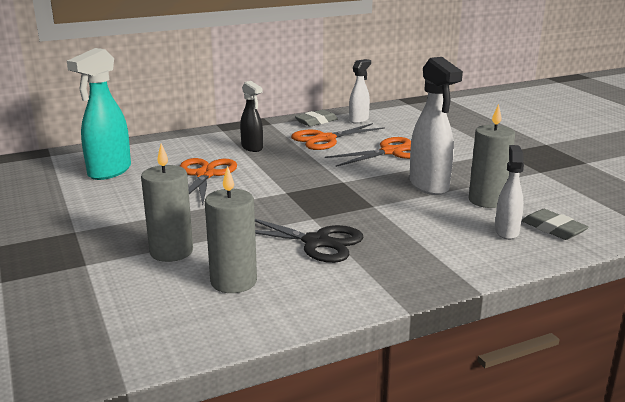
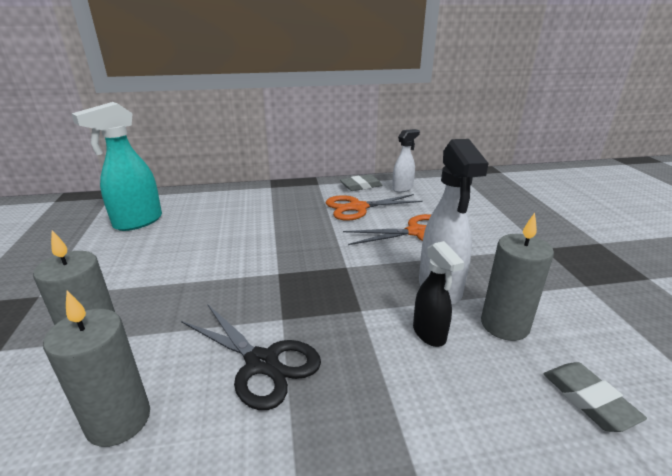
camera: 15 degrees right, 5 degrees up
(205, 175) = (217, 237): orange scissors -> none
(252, 148) = (283, 210): black spray bottle -> black spray bottle (429, 334)
(506, 231) = (516, 392): white spray bottle -> none

